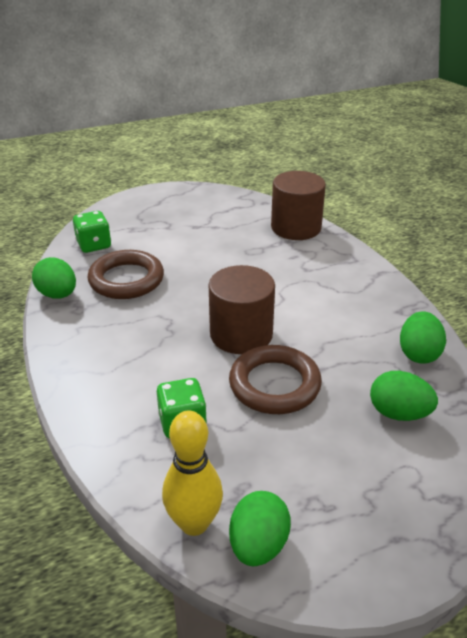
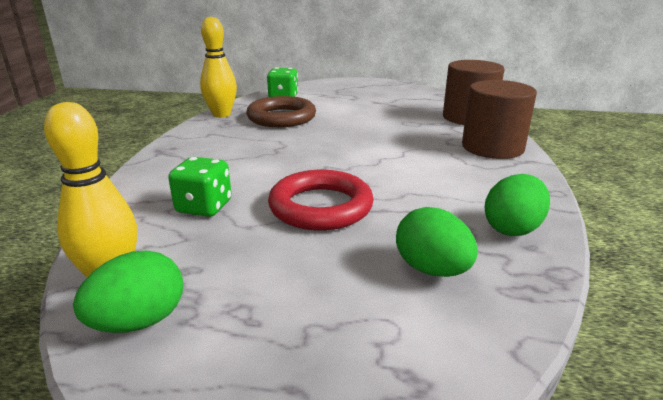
camera: 30 degrees right, 10 degrees down
(58, 294) = (221, 114): green egg -> yellow bowling pin
(241, 334) = (333, 167): brown cylinder -> brown cylinder (492, 147)
(274, 384) = (321, 207): brown ring -> red ring

